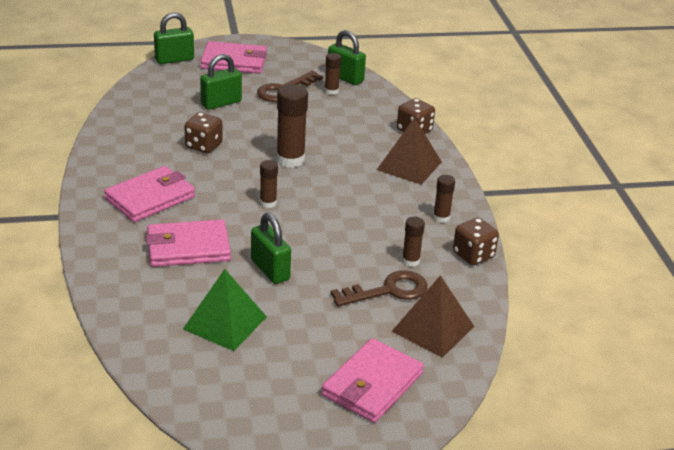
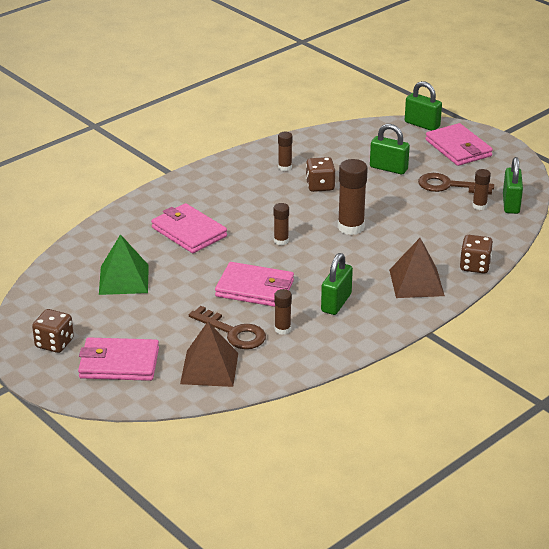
camera: 60 degrees right, 0 degrees up
(150, 198) = (228, 194): pink wallet -> pink wallet (255, 289)
(270, 270) = (201, 273): green padlock -> green padlock (336, 303)
(441, 217) = (360, 323): brown glue stick -> brown glue stick (285, 167)
(473, 255) = (326, 356): brown dice -> brown dice (54, 343)

